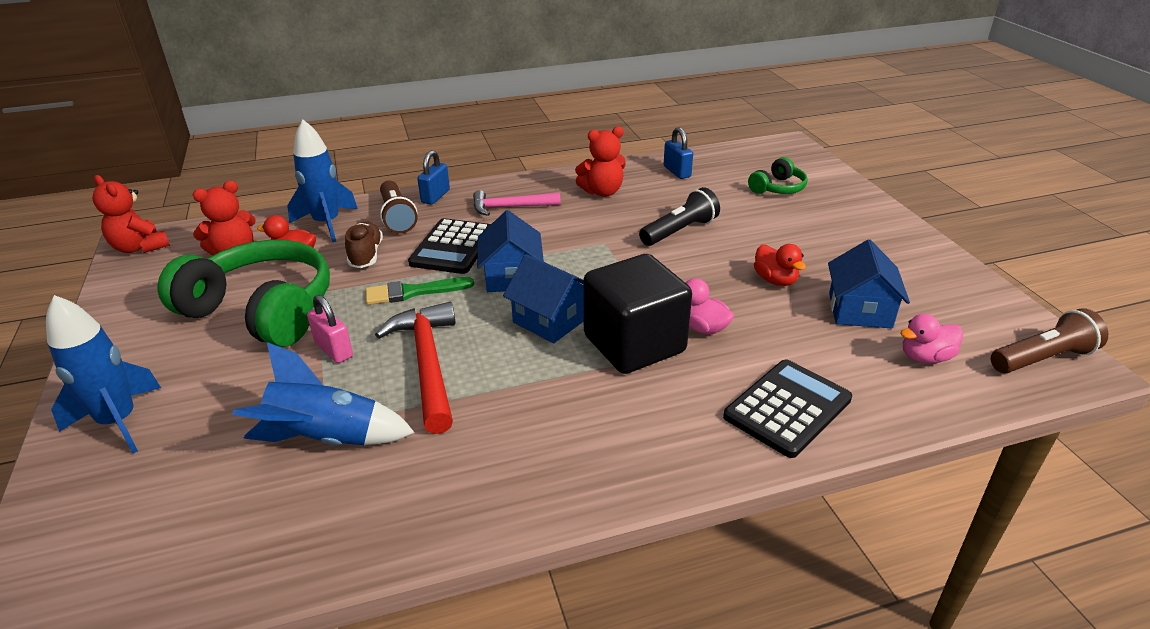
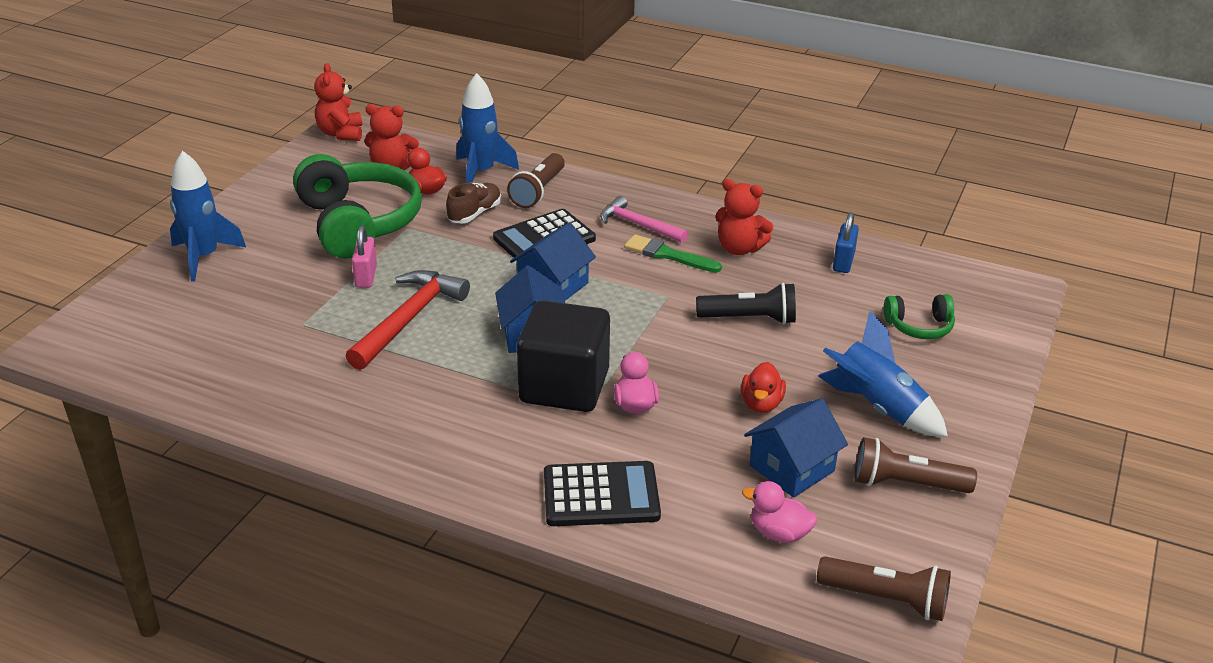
camera: 40 degrees right, 0 degrees up
(327, 439) = (292, 333): blue rocket -> blue rocket (877, 408)
(413, 292) = (468, 261): green brush -> green brush (668, 255)
(435, 196) = (592, 186): blue padlock -> none
(927, 281) = (906, 484): none -> brown flashlight

